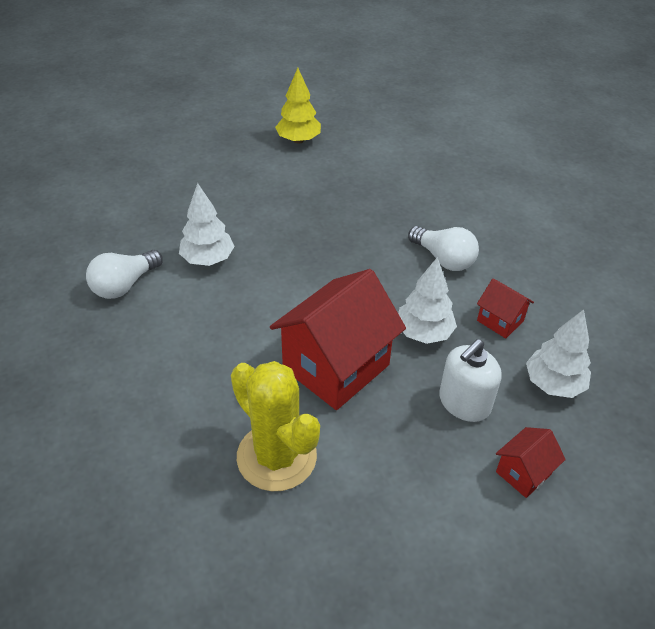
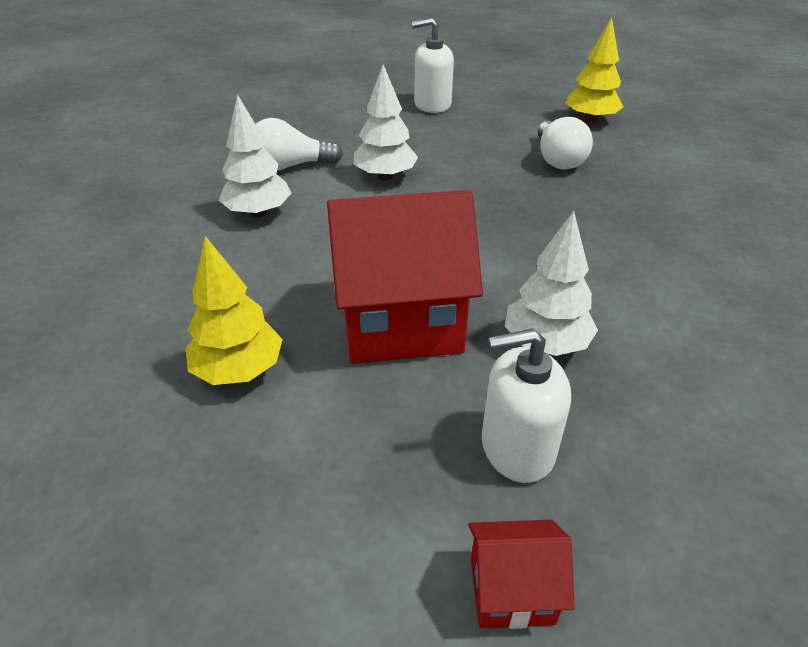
camera: 40 degrees right, 5 degrees down
(171, 173) = (432, 104): none -> white soap dispenser
(276, 456) = (239, 370): yellow cactus -> yellow tree
(443, 259) = (656, 283): white light bulb -> white light bulb (558, 159)
(500, 321) = (672, 383): red house -> none
(553, 384) = (683, 505): white tree -> white tree (258, 213)

